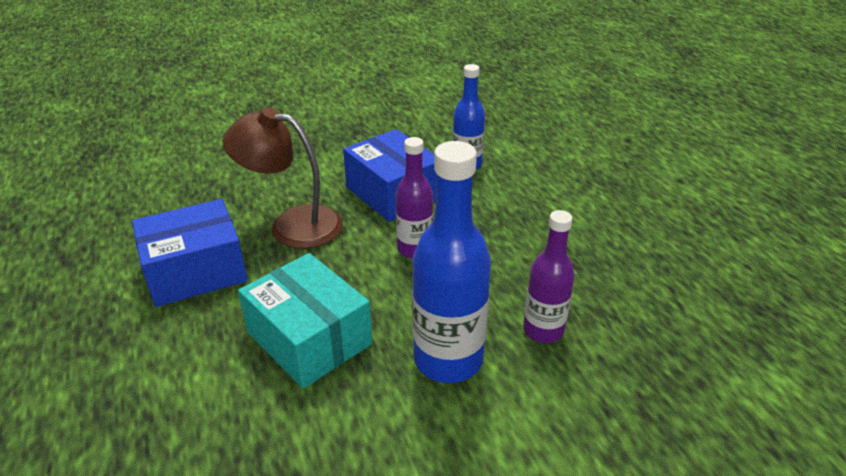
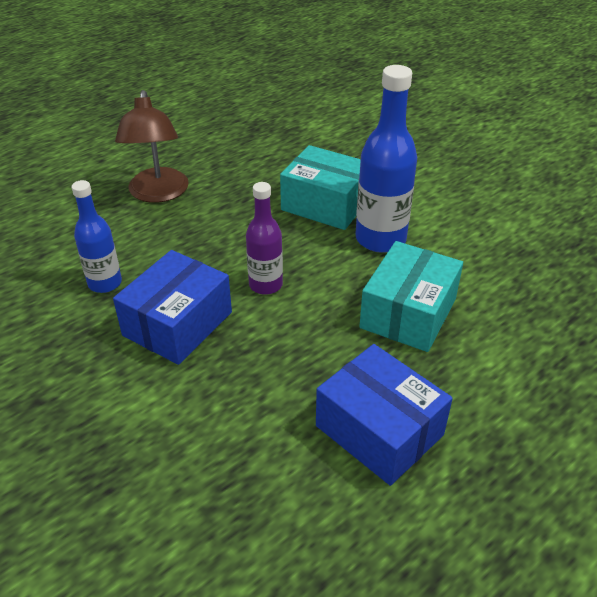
camera: 110 degrees left, 5 degrees up
(292, 225) = (267, 384): brown lamp -> brown lamp (158, 194)
(543, 330) = (325, 204): purple bottle -> turquoise box

